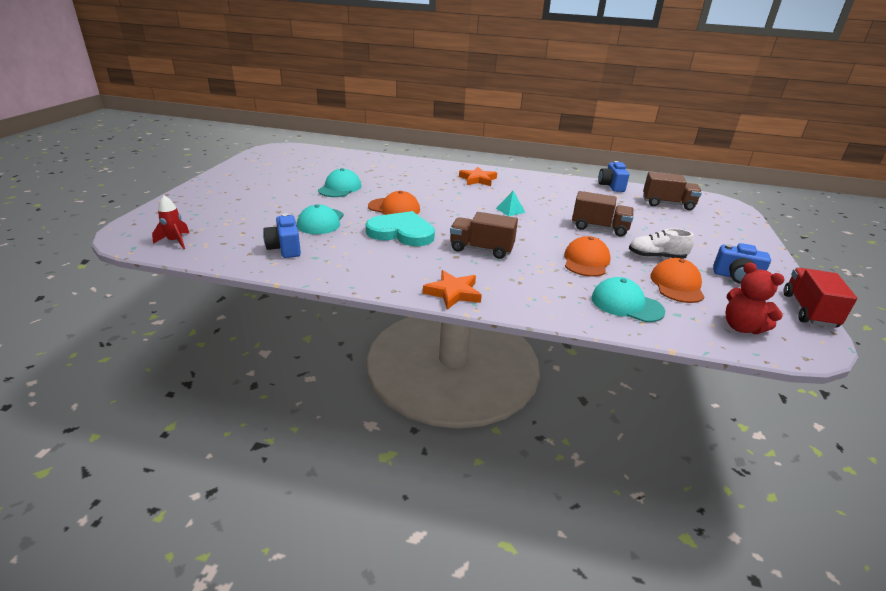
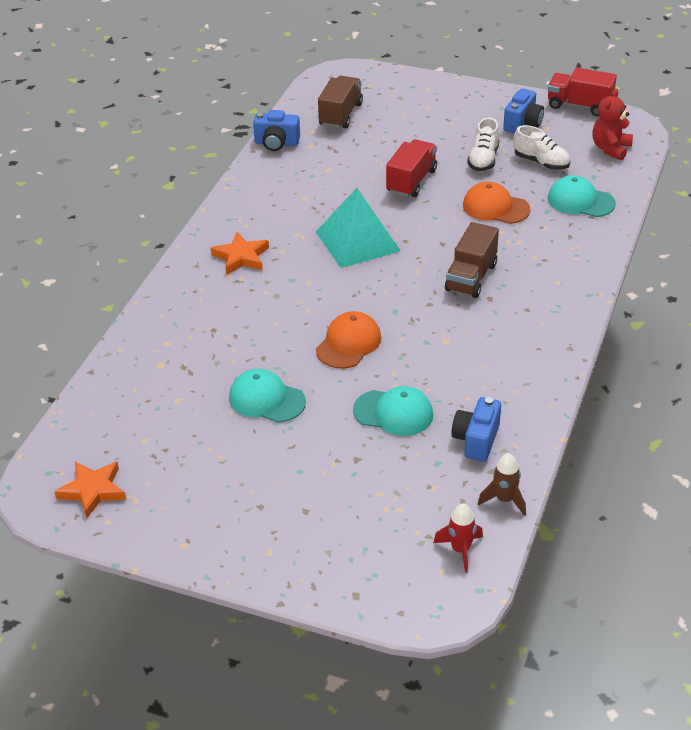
camera: 80 degrees left, 10 degrees up
(216, 257) = (504, 500): none -> brown rocket
(285, 248) = (476, 440): blue camera -> blue camera turned 120 degrees clockwise
(401, 232) = (427, 338): turquoise heart -> none
(453, 293) = (571, 306): orange star -> orange star (93, 490)
(510, 210) = (357, 241): turquoise pyramid -> turquoise pyramid, size x2.29
(599, 228) = (411, 181): brown truck -> red truck
(626, 304) = (580, 201): turquoise cap -> turquoise cap turned 75 degrees clockwise
(677, 285) = (541, 162): orange cap -> white shoe
(741, 327) = (610, 149): red teddy bear -> red teddy bear turned 150 degrees clockwise

